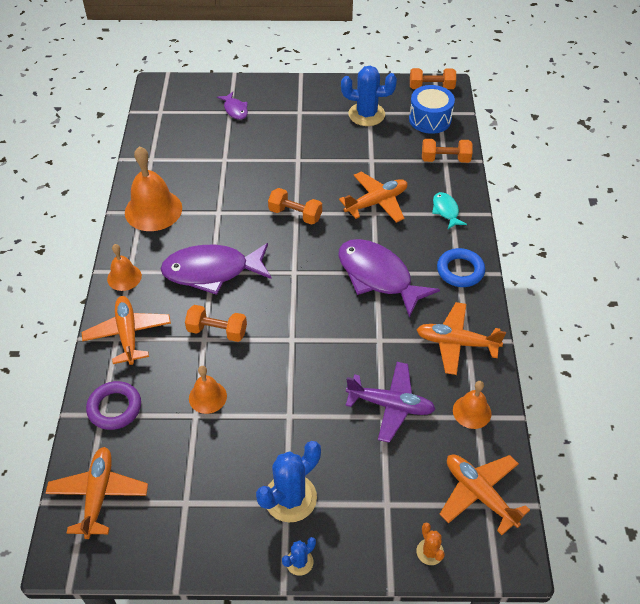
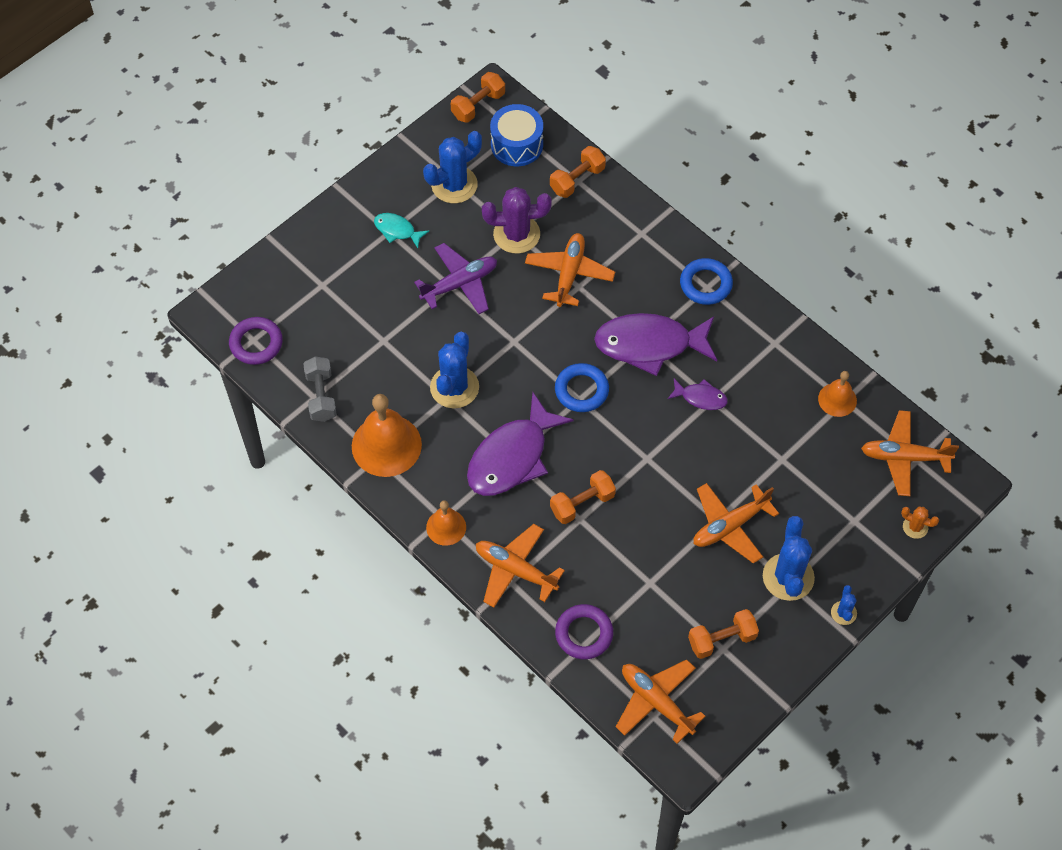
camera: 45 degrees left, 10 degrees up
(155, 161) = (321, 396): none -> grey dumbbell
(159, 114) = (256, 343): none -> purple ring
(207, 397) = (641, 561): orange bell -> none
(230, 210) = (454, 387): none -> blue cactus
(235, 110) = (324, 278): purple fish -> purple fish (700, 398)
(295, 214) = (515, 344): orange dumbbell -> orange dumbbell (722, 639)
(301, 268) = (581, 390): none -> blue ring
(371, 161) = (516, 234): none -> purple cactus
(390, 405) = (778, 446): purple plane -> purple plane (459, 284)
(446, 211) = (634, 234): turquoise fish -> turquoise fish (397, 230)
(456, 343) = (769, 352): orange plane -> orange plane (730, 526)

